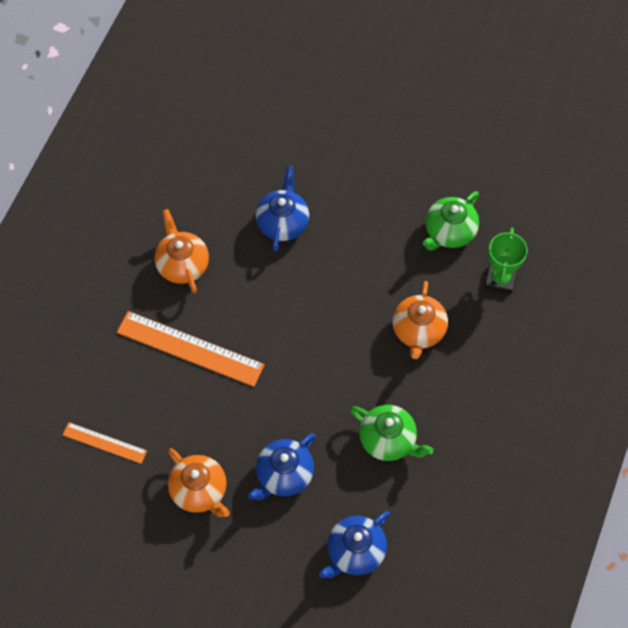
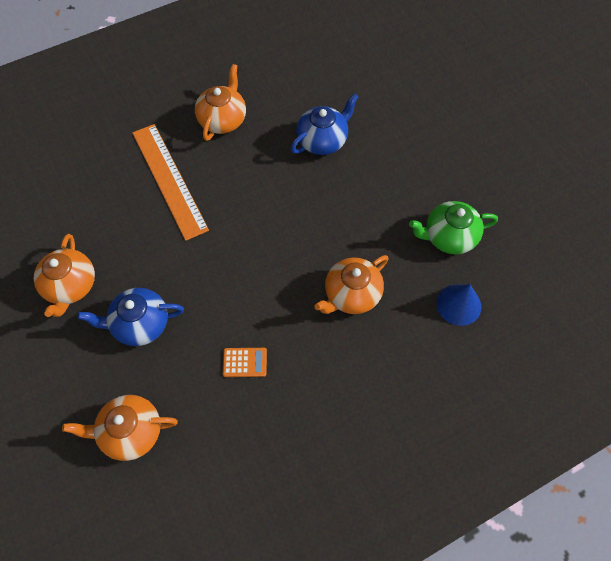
camera: 40 degrees right, 0 degrees up
(104, 443) = (46, 201): orange ruler -> none
(355, 552) = (130, 432): blue teapot -> orange teapot
(388, 440) = (245, 362): green teapot -> orange calculator
(500, 279) = (458, 304): green trophy -> blue cone

